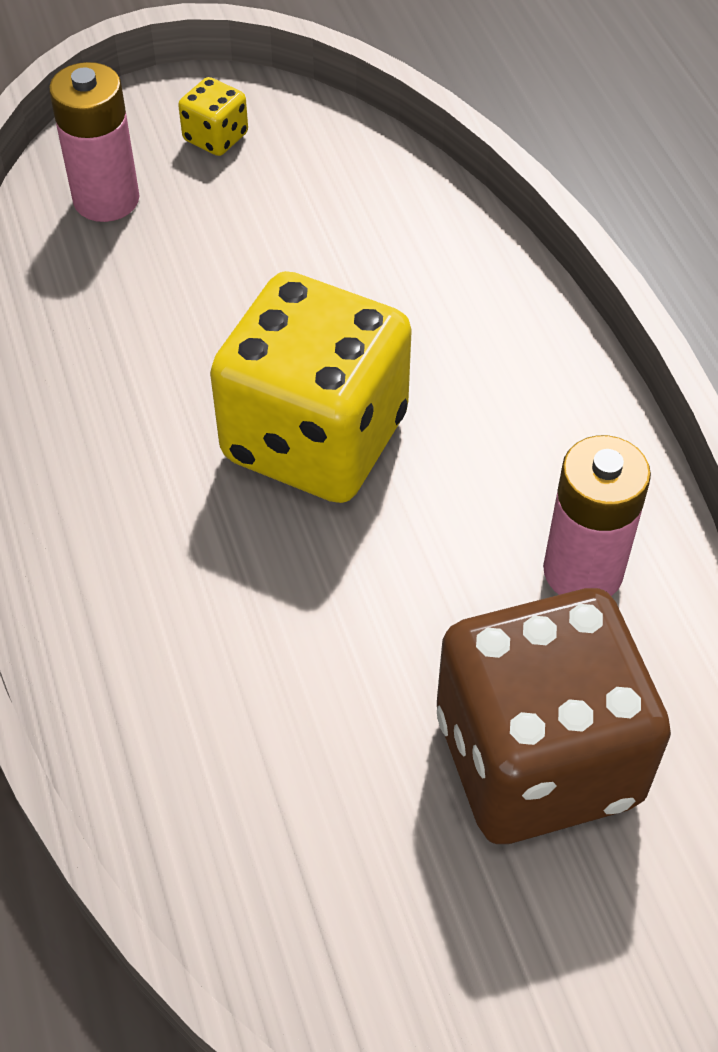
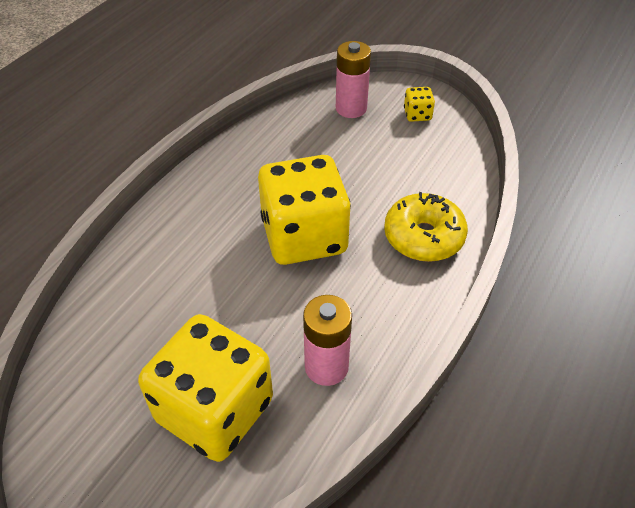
camera: 50 degrees right, 5 degrees down
(461, 304) = (423, 237): none -> yellow donut
(537, 758) = (215, 410): brown dice -> yellow dice

